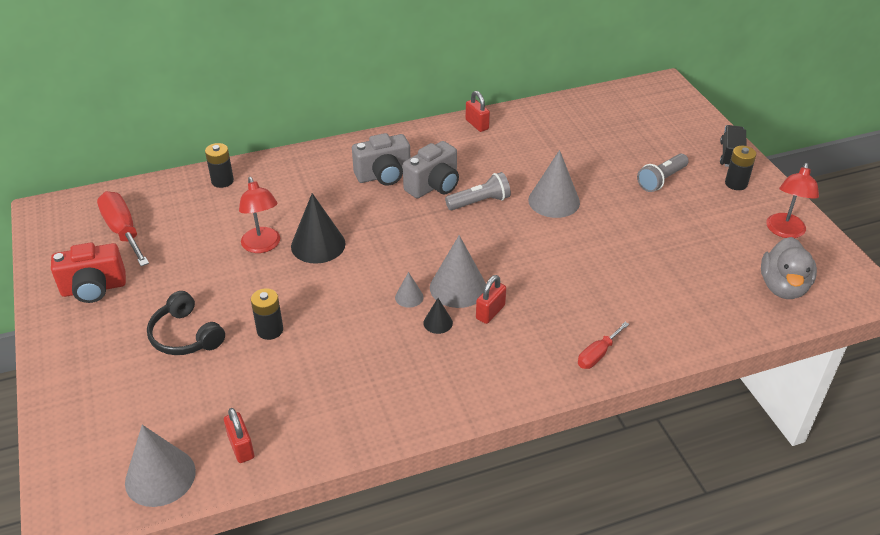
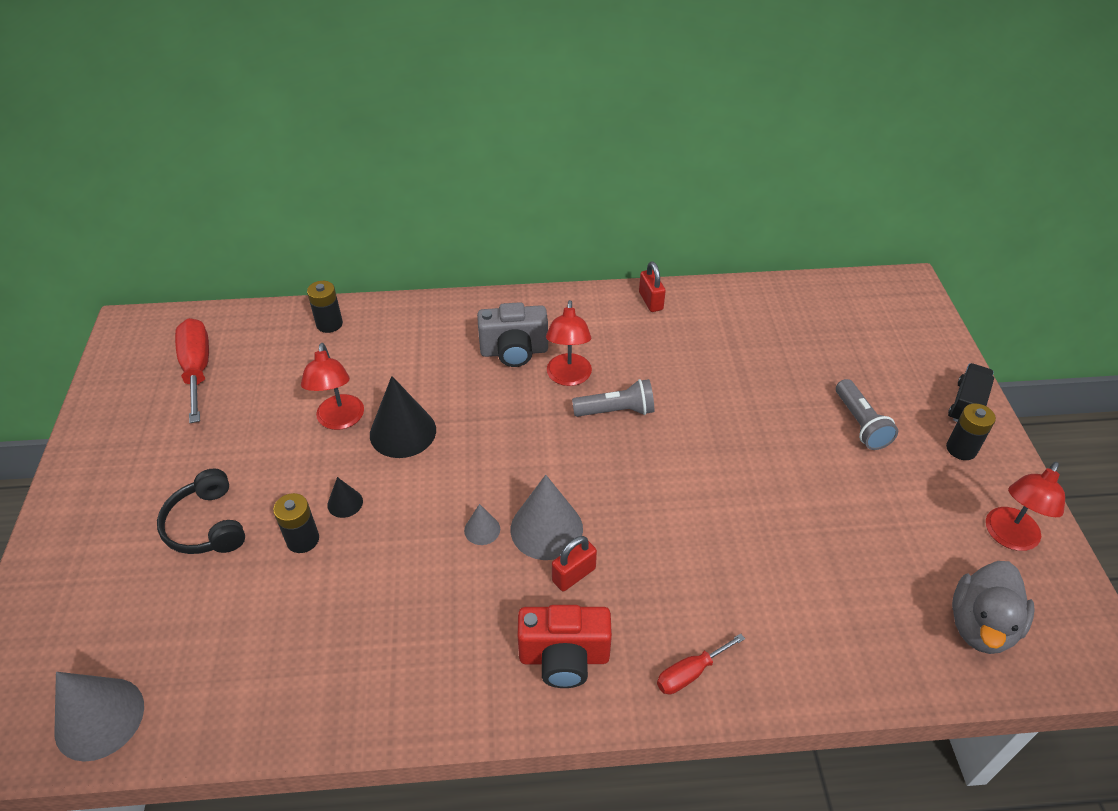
camera: 15 degrees right, 5 degrees up
(94, 289) = (136, 439): red camera -> red camera (564, 657)
(241, 447) = (205, 700): red padlock -> none
(434, 186) = (568, 377): grey camera -> red lamp
(438, 323) = (503, 575): black cone -> black cone (345, 503)
(554, 201) = (709, 428): grey cone -> none
(661, 180) = (860, 424): grey flashlight -> grey flashlight turned 75 degrees counterclockwise

